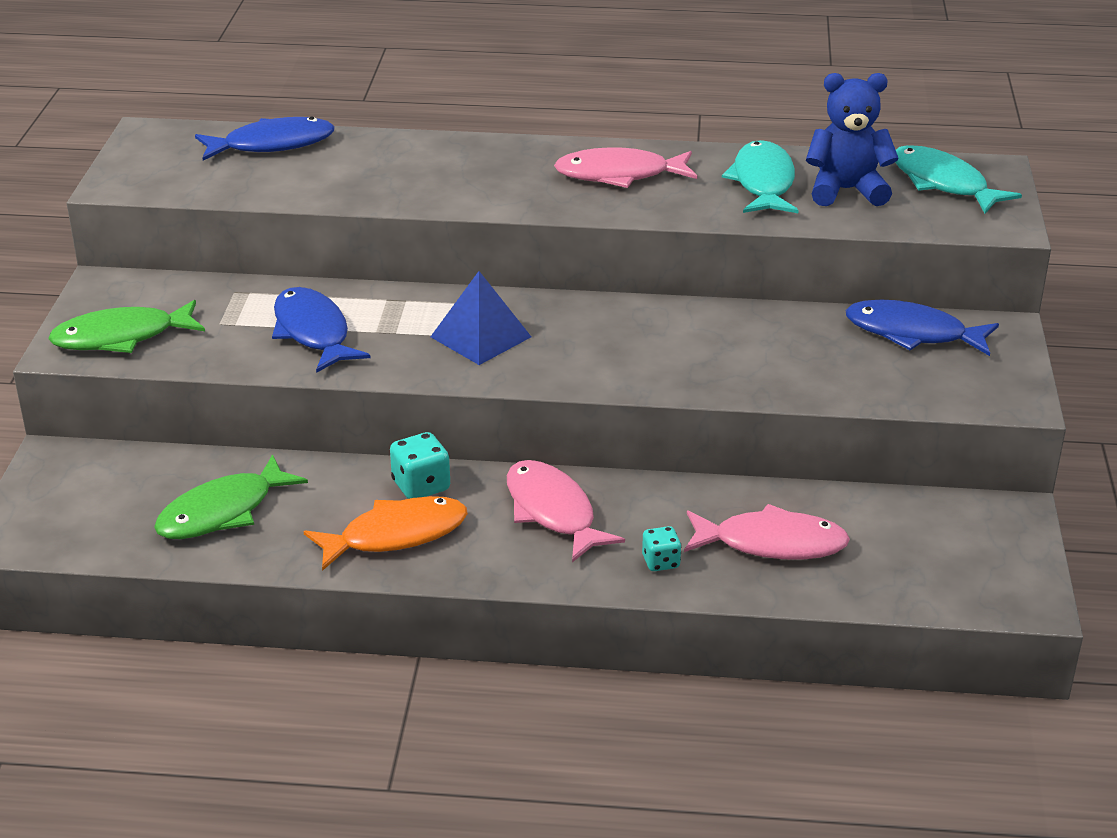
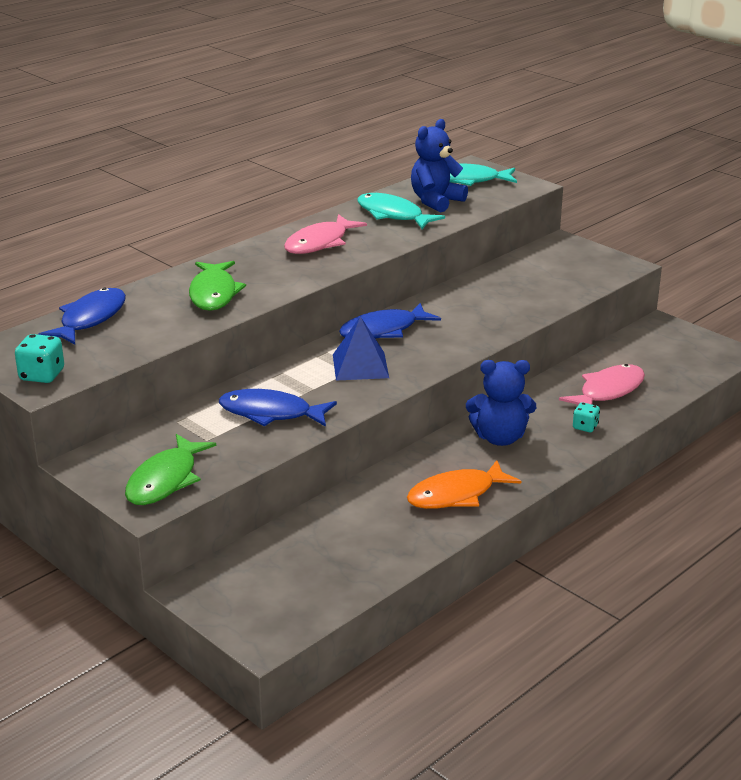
camera: 50 degrees left, 5 degrees down
(222, 512) = (350, 545): green fish -> green fish (213, 293)
(396, 535) = (456, 495): orange fish -> orange fish turned 135 degrees counterclockwise
(421, 486) = (419, 467): turquoise dice -> turquoise dice (42, 375)
(553, 512) = (500, 438): pink fish -> blue teddy bear
(912, 333) = (535, 261): blue fish -> blue fish (383, 330)

